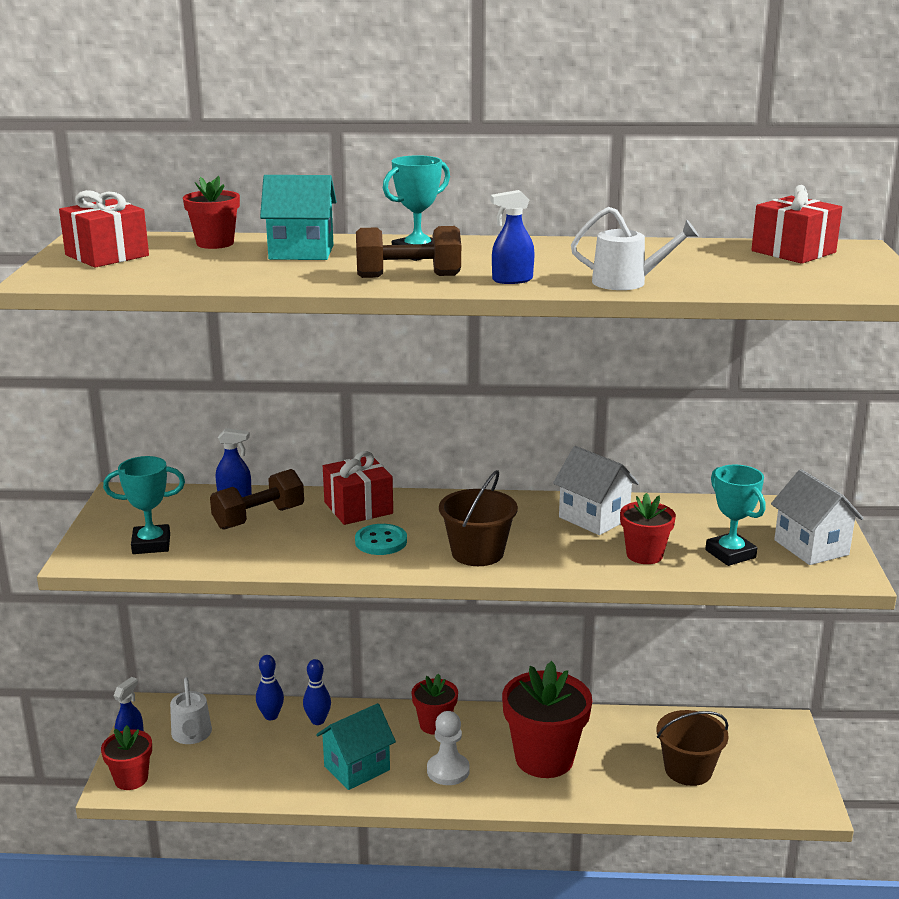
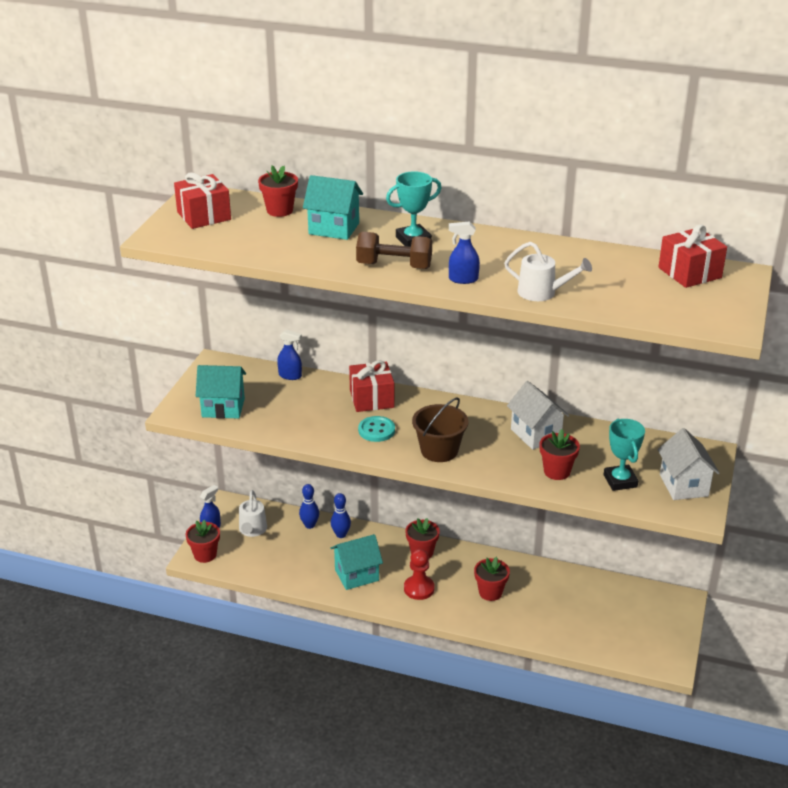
camera: 15 degrees right, 10 degrees up
(151, 544) = (223, 408): turquoise trophy -> turquoise house
(259, 518) = (300, 397): brown dumbbell -> none
(448, 770) = (419, 588): white pawn -> red pawn
(544, 758) = (490, 592): red flower pot -> red flower pot, size x0.55
(688, 770) = (591, 620): brown bucket -> none

